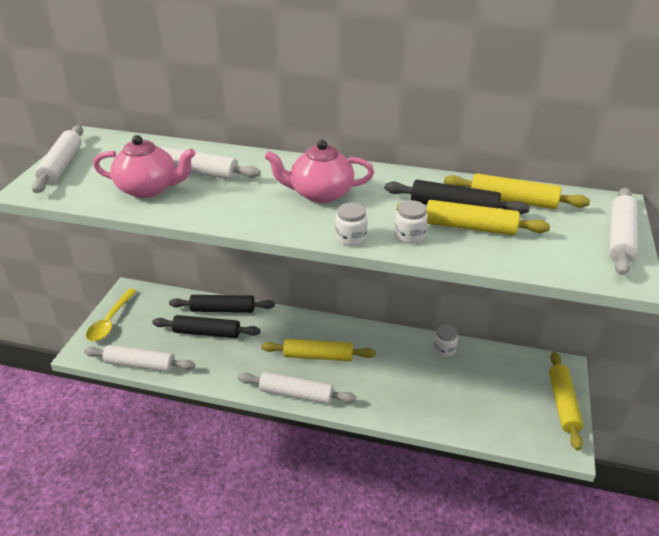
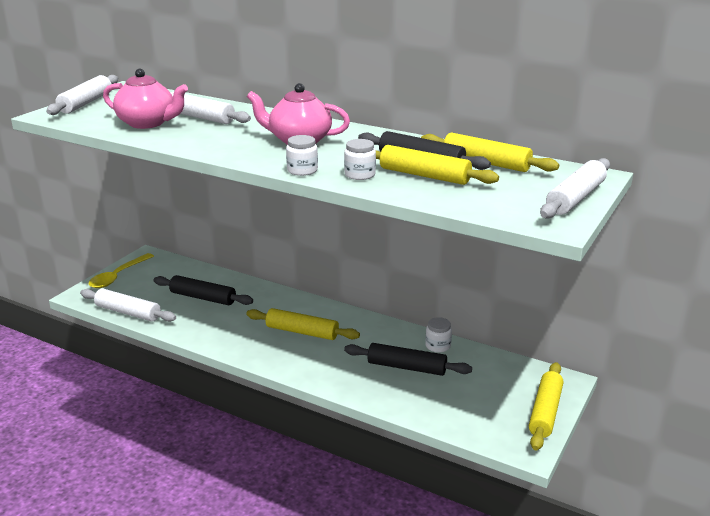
camera: 15 degrees right, 10 degrees down
(223, 310) = (228, 282): black rolling pin -> black rolling pin (406, 367)
(296, 394) = (263, 358): white rolling pin -> none

